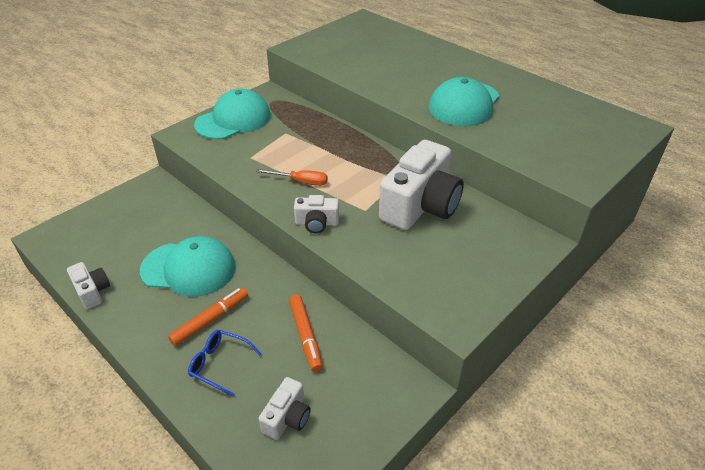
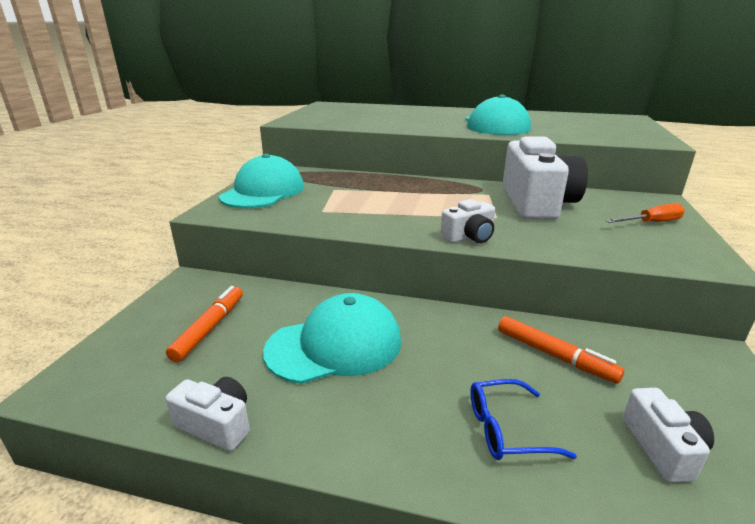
camera: 30 degrees left, 15 degrees down
(210, 320) = (430, 386): orange marker -> orange marker (210, 328)
(301, 182) = (404, 215): orange screwdriver -> orange screwdriver (651, 223)

